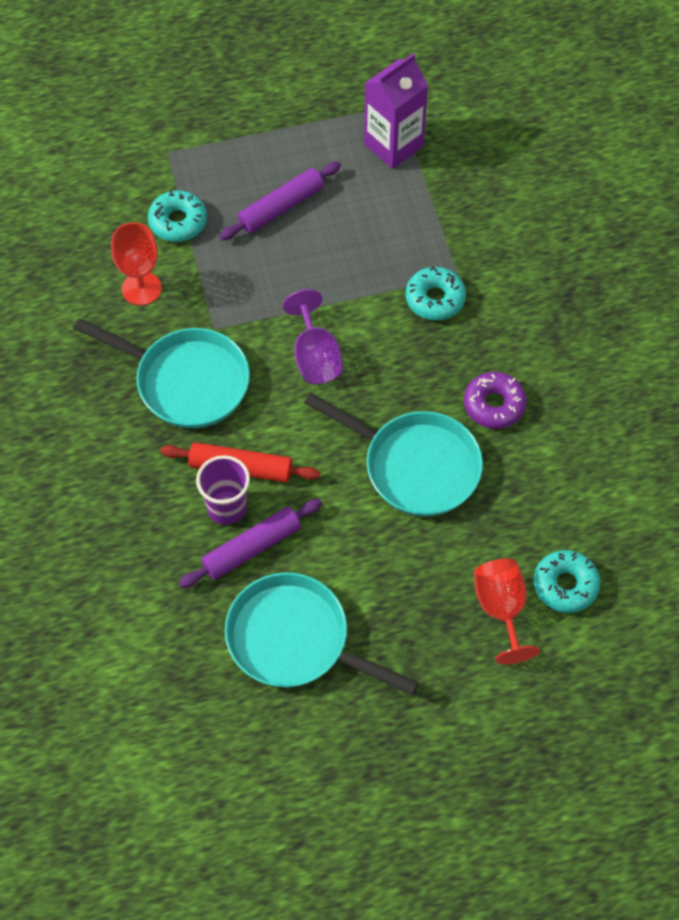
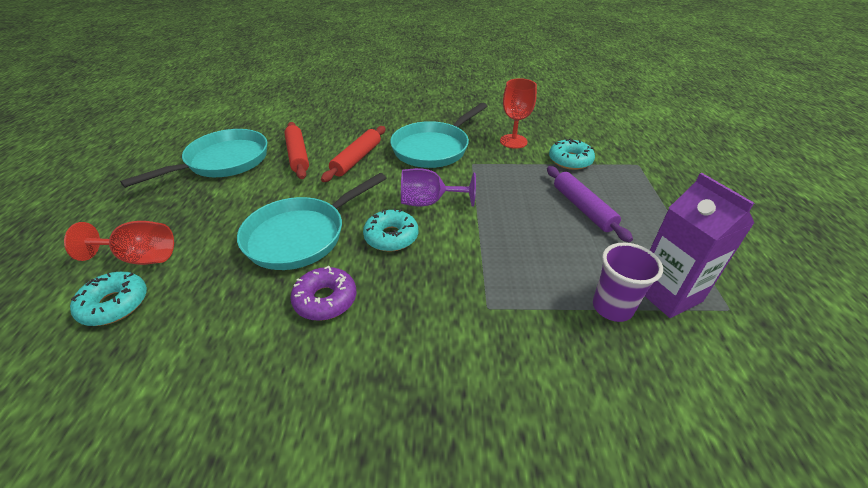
camera: 105 degrees right, 20 degrees down
(227, 508) = (332, 151): purple cup -> purple cup (612, 307)
(251, 548) = (298, 155): purple rolling pin -> red rolling pin
(435, 299) = (463, 284): turquoise donut -> turquoise donut (391, 237)

